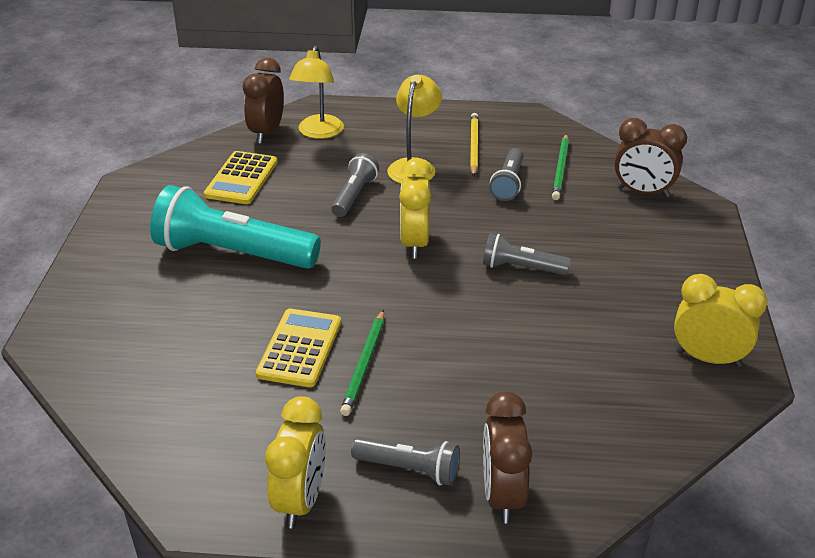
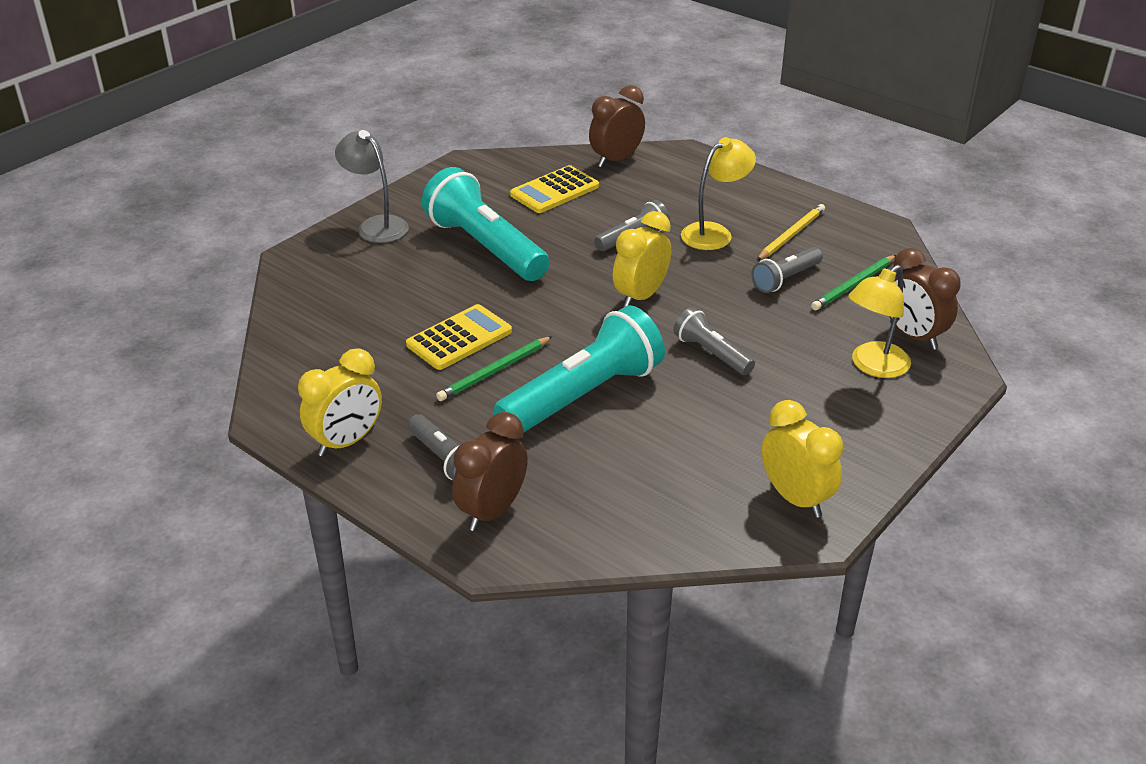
camera: 35 degrees right, 0 degrees up
(102, 274) = (376, 225): none -> grey lamp
(318, 133) = (661, 175): yellow lamp -> yellow lamp (873, 366)
(463, 351) = (583, 396): none -> turquoise flashlight

